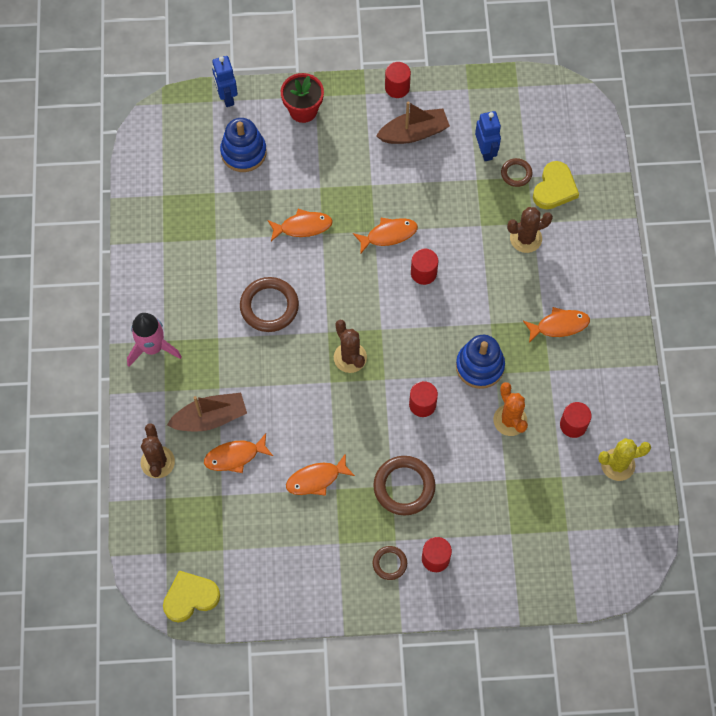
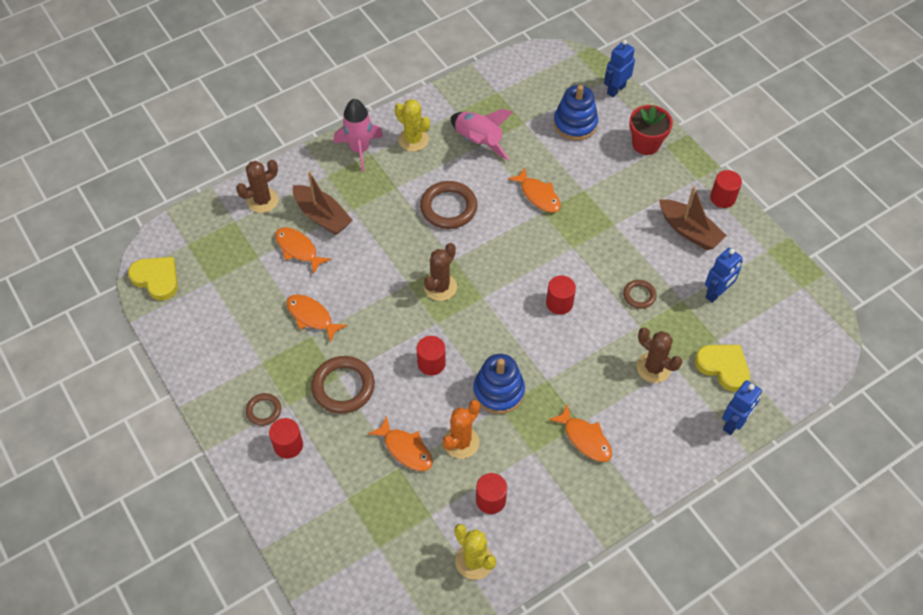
camera: 60 degrees right, 10 degrees down
(172, 296) = (413, 140): none -> yellow cactus
(210, 242) = (478, 142): none -> pink rocket
(388, 235) = (576, 259): orange fish -> orange fish (405, 449)
(516, 174) = (713, 328): brown ring -> brown ring (639, 295)
(554, 188) = (723, 367): yellow heart -> yellow heart turned 135 degrees counterclockwise
(606, 212) = (733, 423): none -> blue robot

